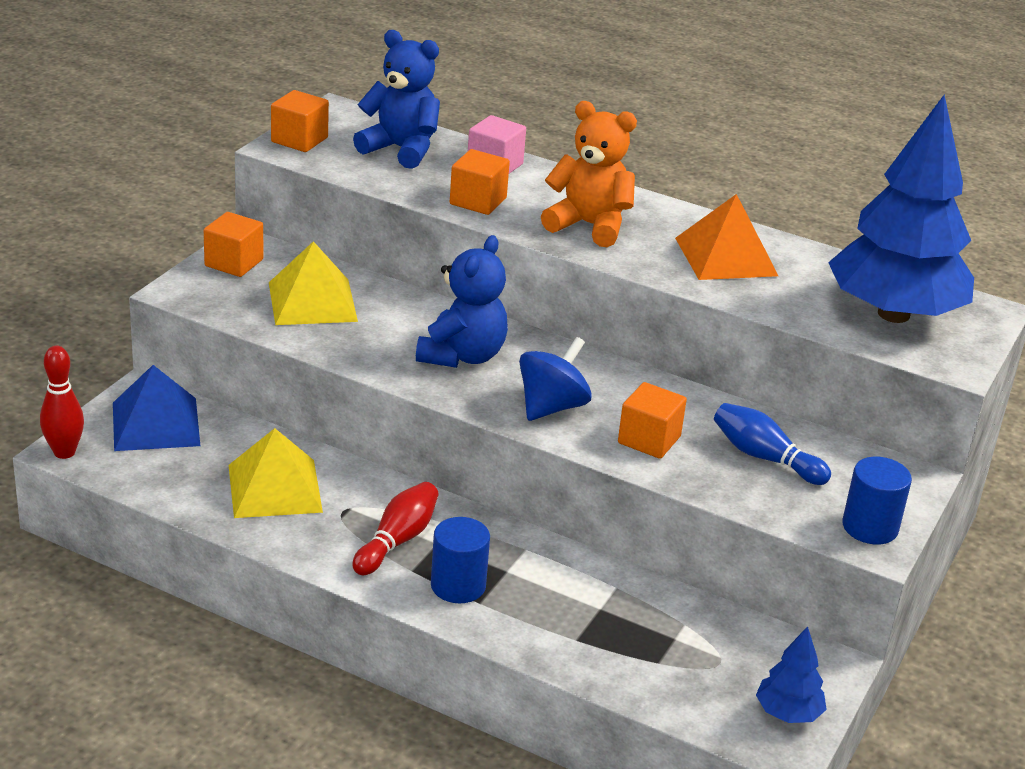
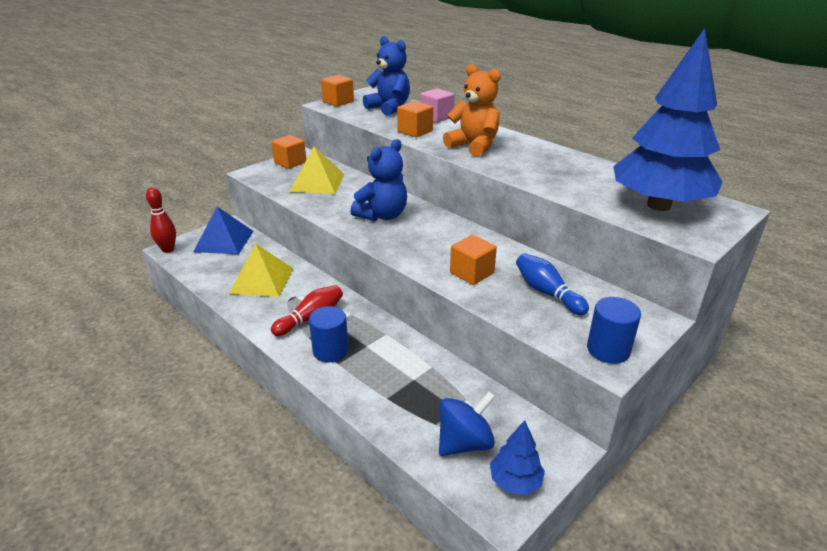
camera: 20 degrees right, 0 degrees up
(551, 407) = (419, 247): blue spinning top -> blue spinning top (464, 442)
(726, 256) = (553, 166): orange pyramid -> none

